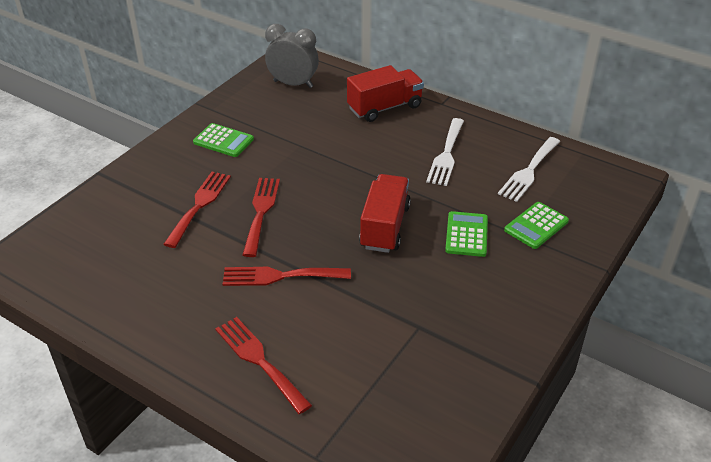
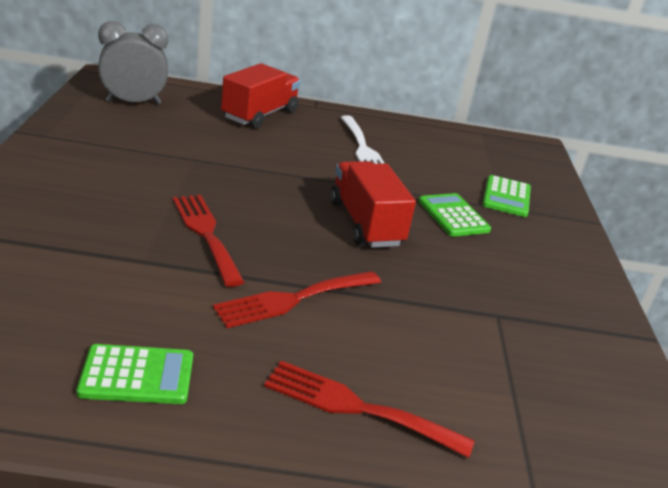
camera: 35 degrees left, 10 degrees down
(199, 205) = (114, 240): red fork -> none
(223, 141) = (89, 166): green calculator -> green calculator (137, 375)
(529, 171) = (452, 153): white fork -> none

